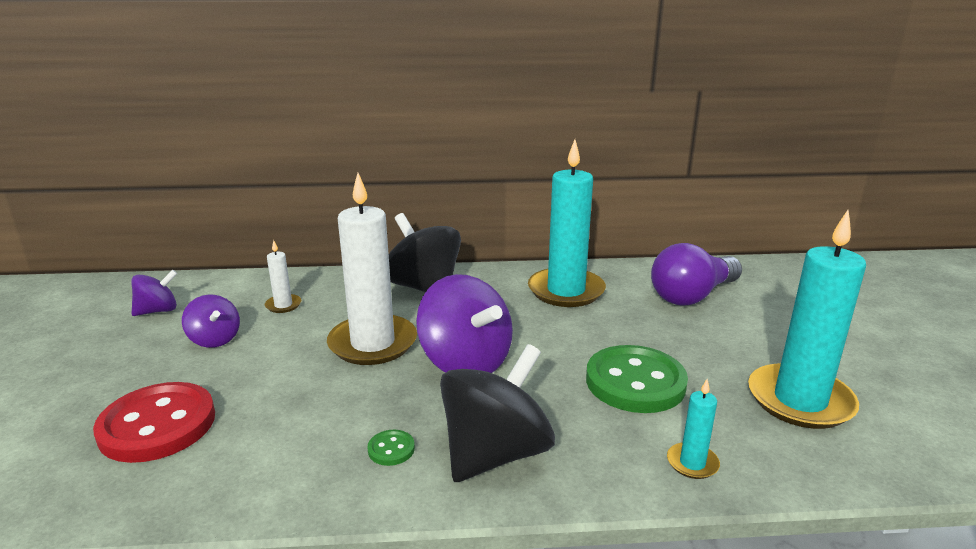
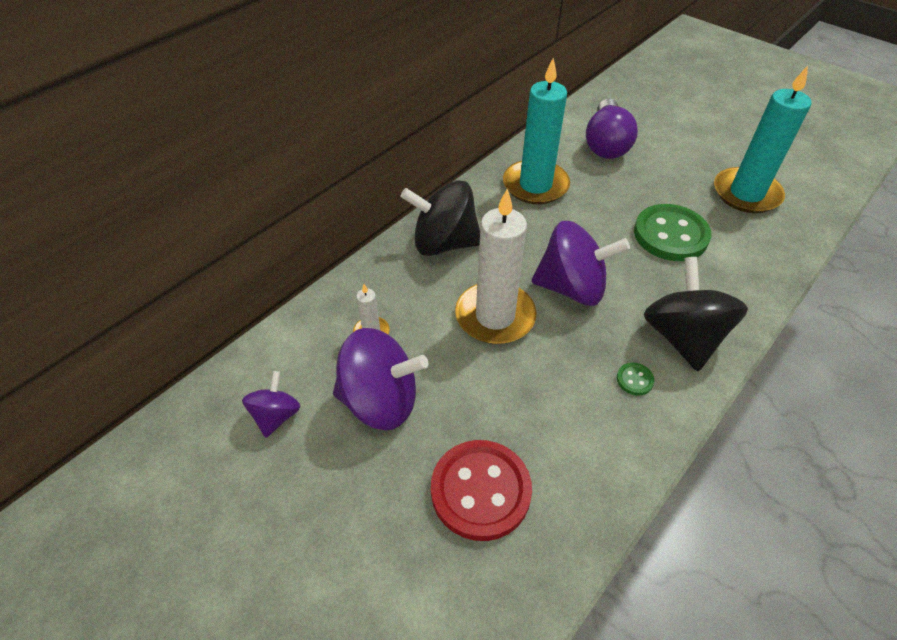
camera: 45 degrees left, 25 degrees up
(215, 339) = (380, 400): purple spinning top -> purple spinning top, size x1.84
(692, 463) = (760, 270): turquoise candle -> none

